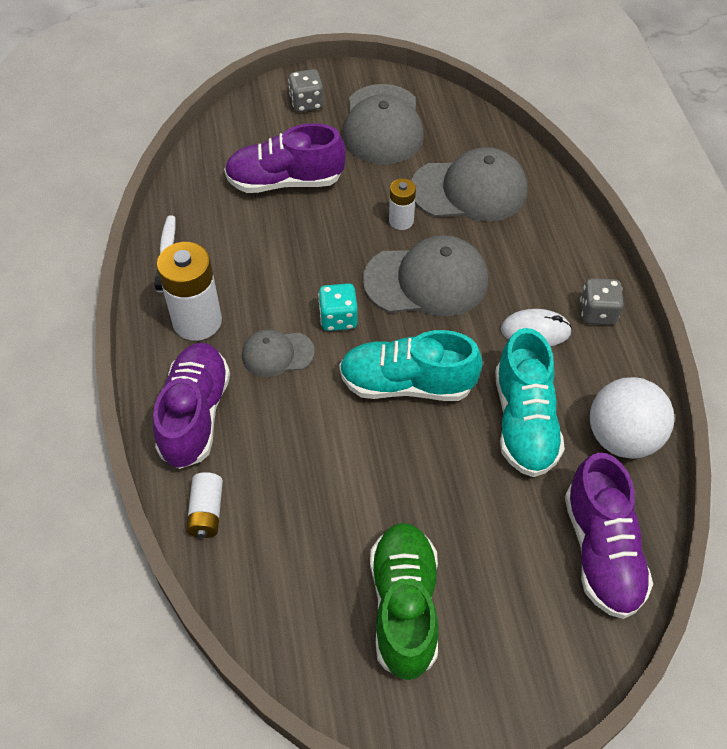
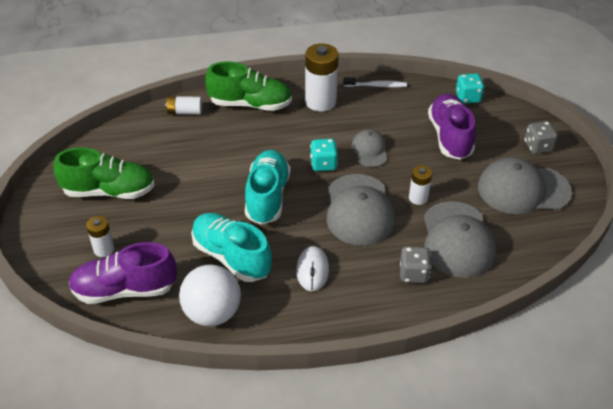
camera: 90 degrees right, 10 degrees down
(195, 415) = (250, 104): purple shoe -> green shoe
(204, 156) = (467, 97): none -> turquoise dice
(277, 354) = (294, 136): grey cap -> grey cap (370, 150)
(524, 422) = (231, 257): turquoise shoe -> turquoise shoe turned 45 degrees clockwise
(529, 593) = (104, 249): none -> white battery
(597, 313) = (331, 312): grey dice -> grey dice (413, 274)

